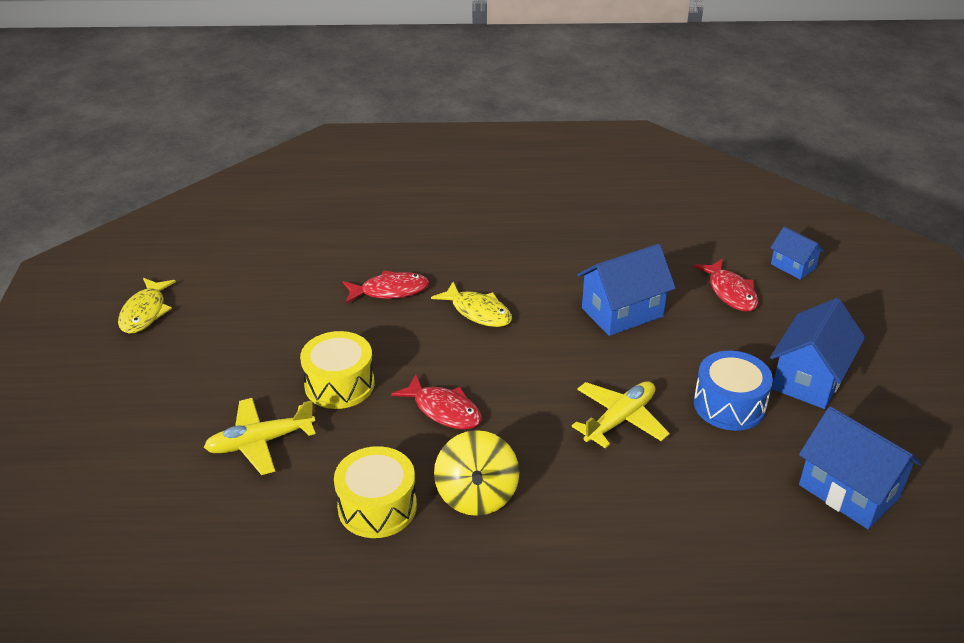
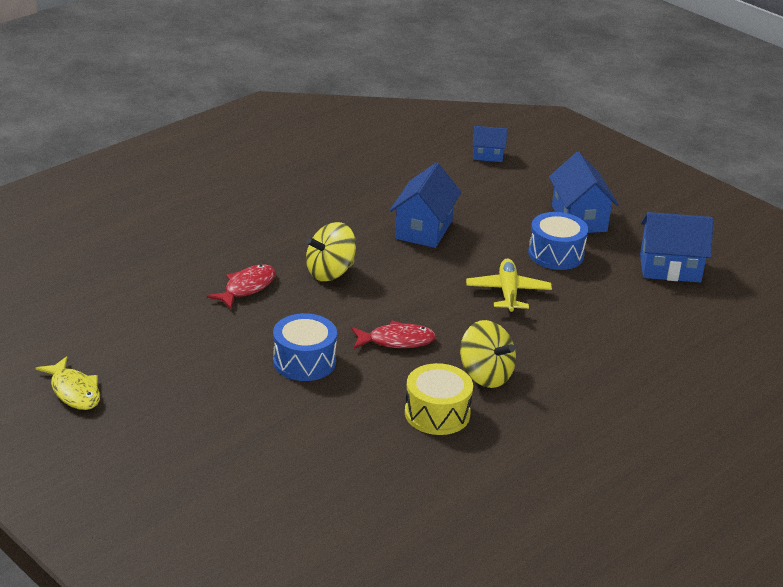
camera: 45 degrees left, 5 degrees down
(260, 442) = (305, 421): yellow plane -> none
(339, 384) = (304, 361): yellow drum -> blue drum
(478, 312) = (330, 272): yellow fish -> yellow spinning top
(730, 292) = (472, 188): red fish -> none

